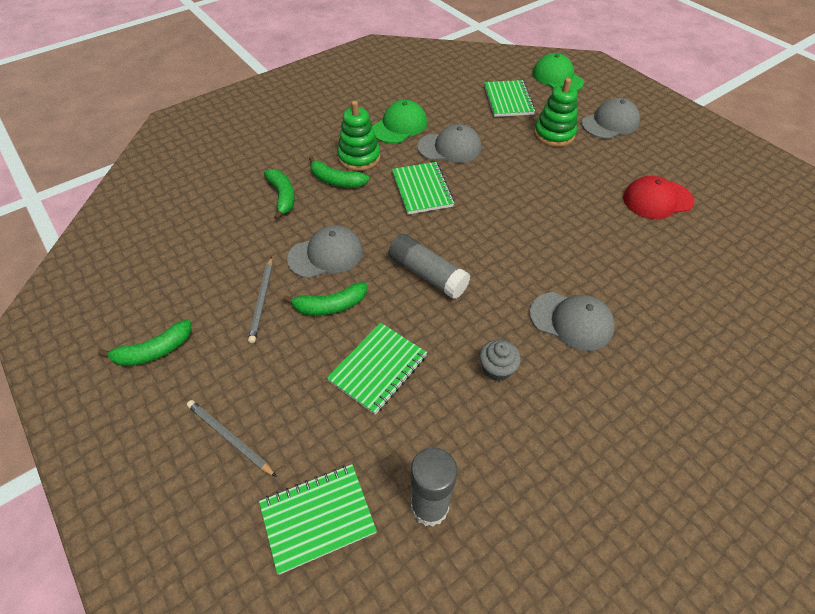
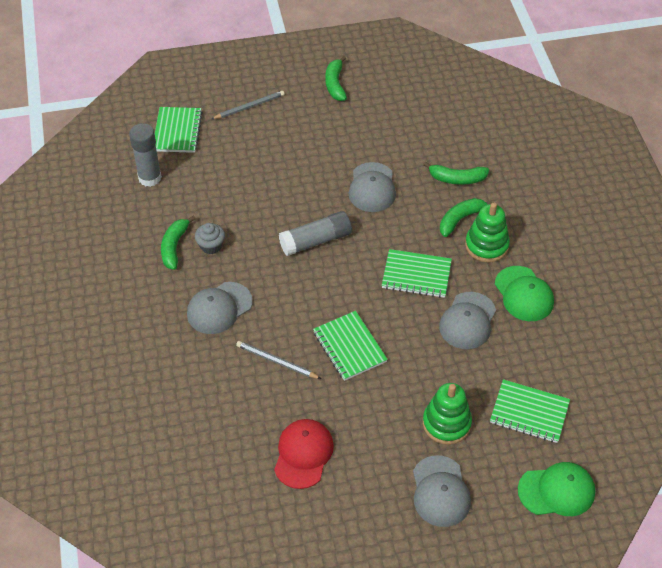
camera: 115 degrees right, 0 degrees up
(262, 300) = (347, 142): grey pencil -> grey pencil (277, 362)
(330, 306) = (320, 176): green banana -> green banana (174, 247)
(378, 368) = (252, 185): green notebook -> green notebook (349, 347)

